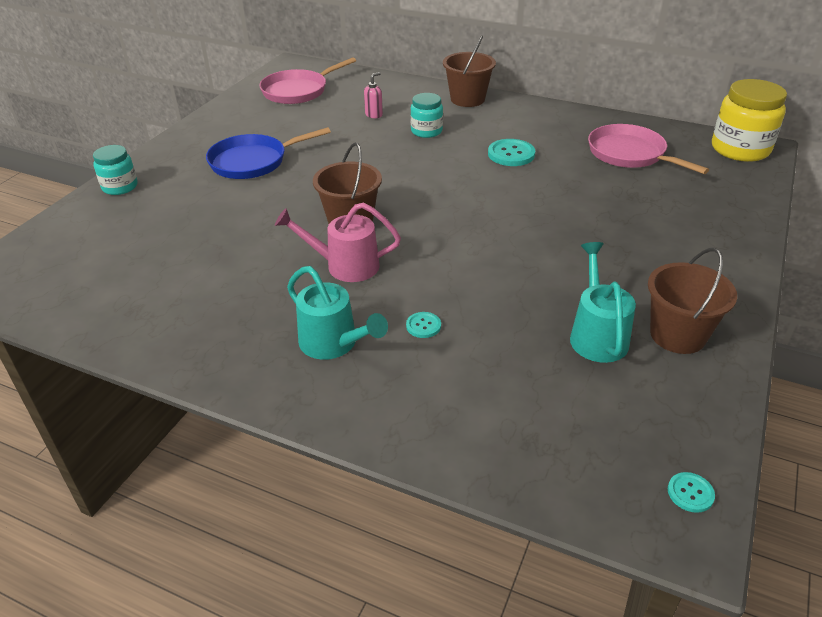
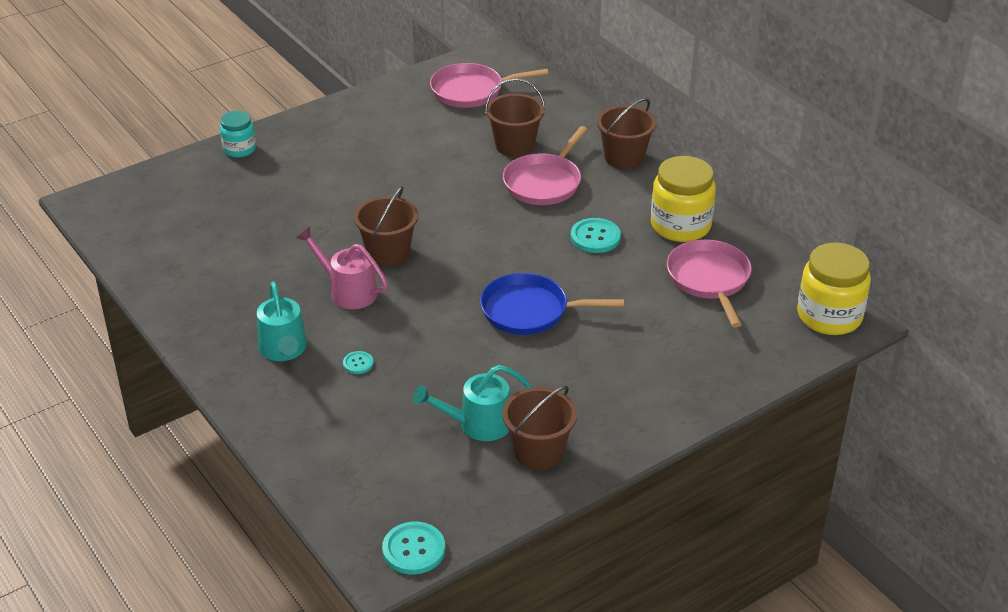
camera: 30 degrees right, 0 degrees up
(253, 161) = (362, 161): blue pan -> blue pan (530, 311)
(374, 115) = (514, 145): pink soap dispenser -> brown bucket
(426, 131) = (544, 182): turquoise jar -> pink pan
(563, 127) = (680, 225): none -> yellow jar
(596, 334) = (477, 424): turquoise watering can -> turquoise watering can turned 135 degrees counterclockwise
(690, 493) = (414, 549): turquoise button -> turquoise button, size x1.82

